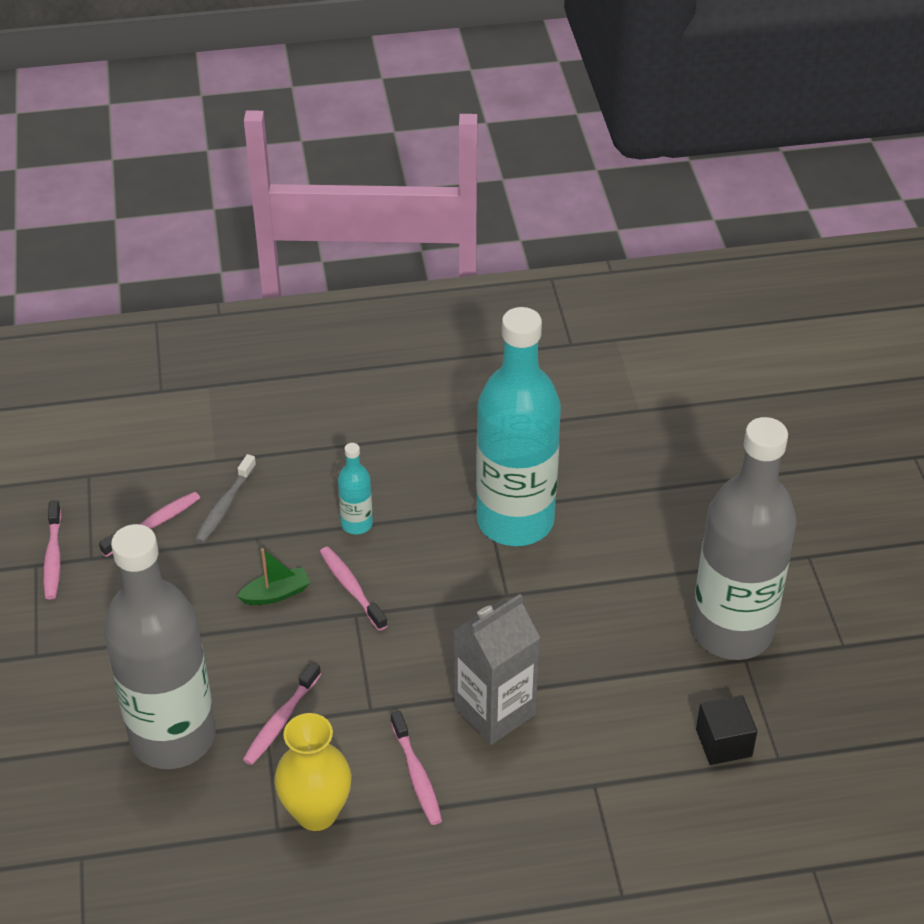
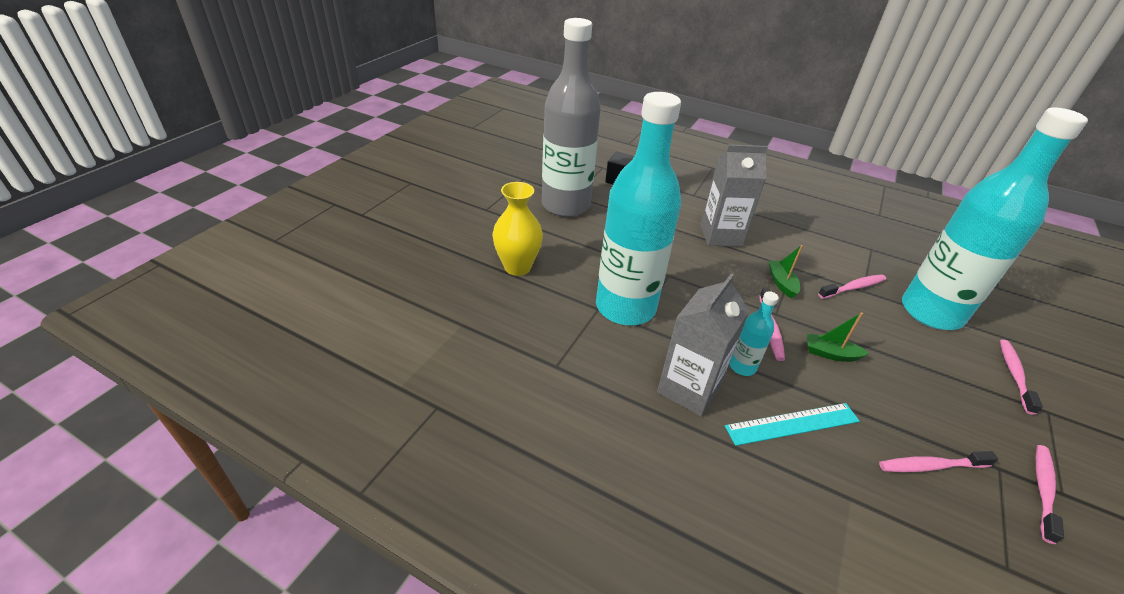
camera: 145 degrees left, 5 degrees down
(173, 737) = (931, 312): grey bottle -> turquoise bottle
(224, 506) = (854, 444): grey toothbrush -> none
(284, 494) = (792, 424): none -> turquoise ruler
(316, 813) = (846, 245): yellow vase -> yellow vase (517, 267)
(371, 669) = (781, 283): none -> green boat
(391, 472) = (688, 389): none -> grey carton
(417, 775) = (782, 234): pink toothbrush -> pink toothbrush (1014, 375)

